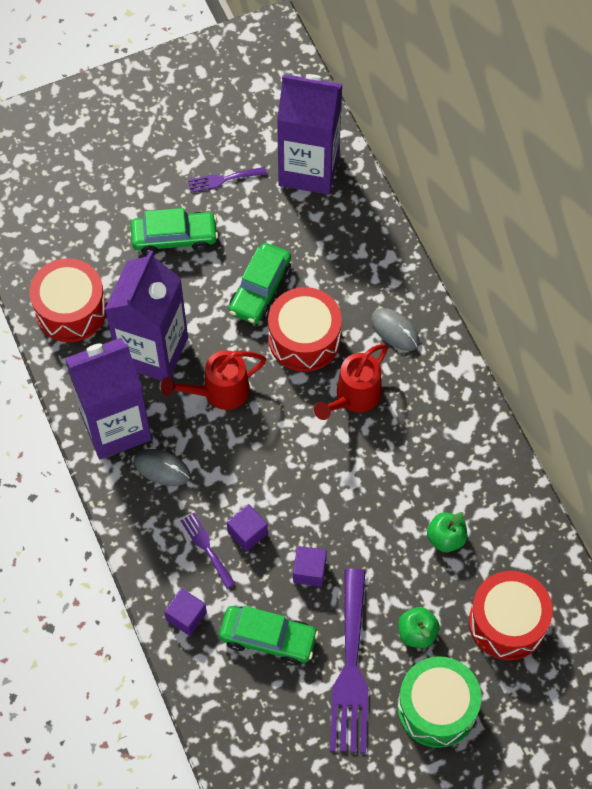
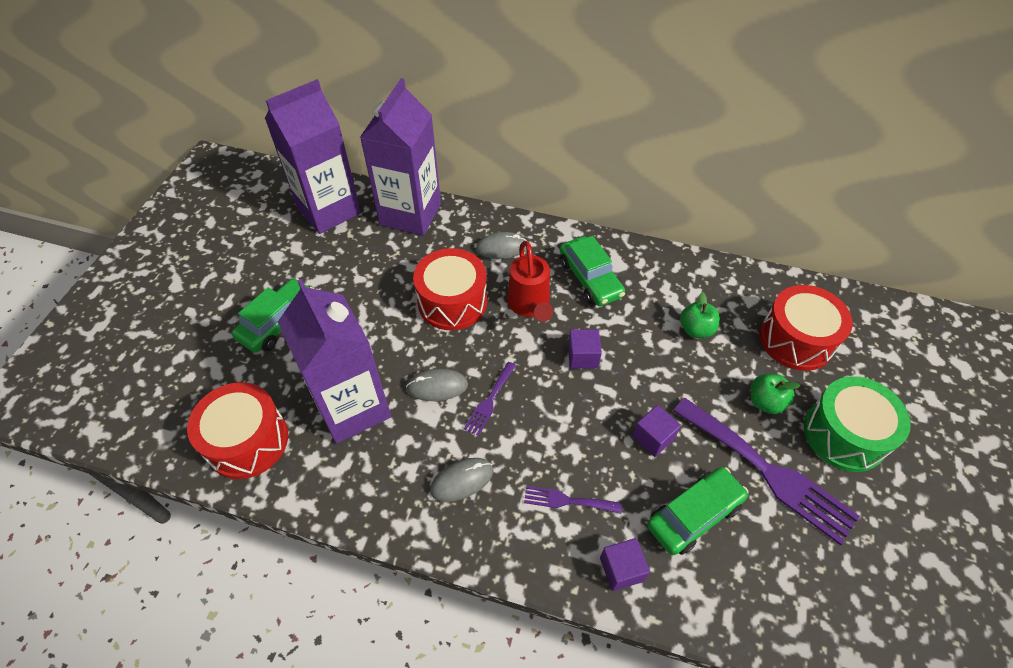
camera: 50 degrees left, 10 degrees down
(116, 426) = (387, 488): purple carton -> purple carton (410, 214)
(219, 392) = (437, 387): red watering can -> grey mouse
(223, 179) = (273, 260): purple fork -> purple fork (490, 401)
(247, 533) = (580, 458): purple cube -> purple cube (582, 356)
(260, 289) = (383, 300): green car -> green car (590, 278)

